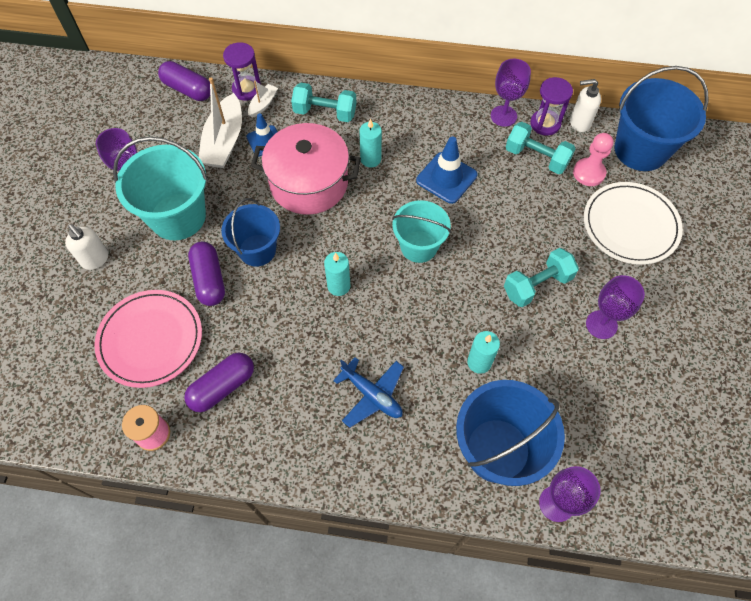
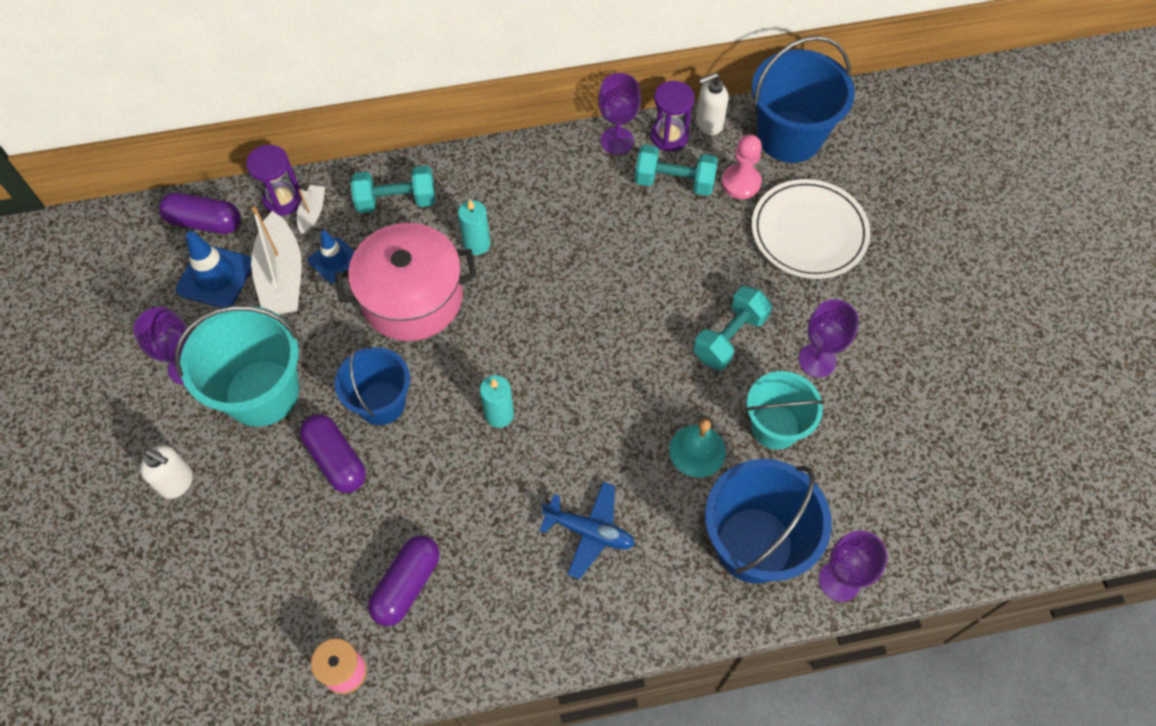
camera: 20 degrees left, 0 degrees up
(150, 339) = (292, 559): pink plate -> none
(419, 246) = (576, 335): turquoise bucket -> turquoise bucket (775, 427)
(446, 178) = (577, 239): blue traffic cone -> blue traffic cone (215, 277)
(479, 362) = (697, 450): turquoise candle -> turquoise bell

